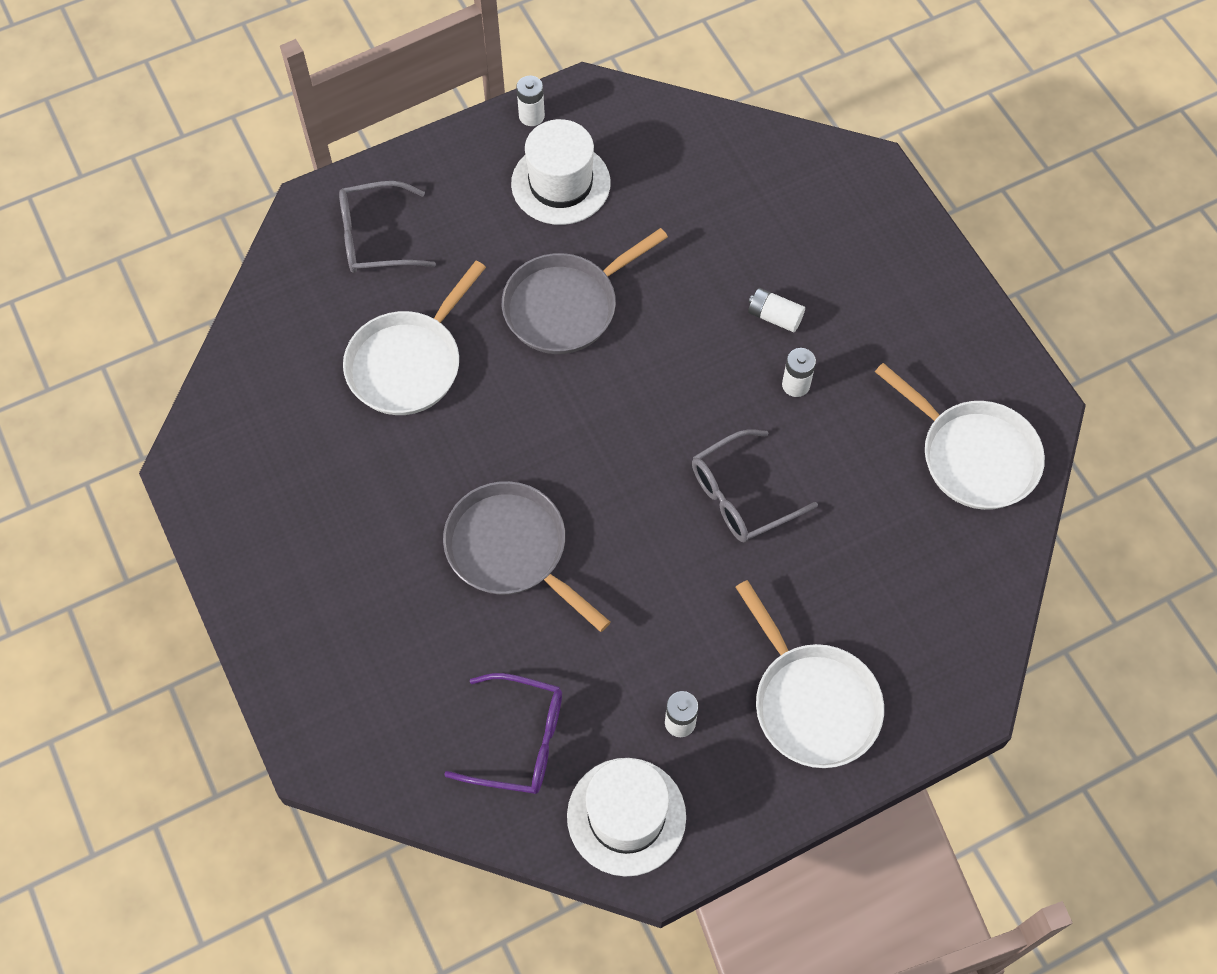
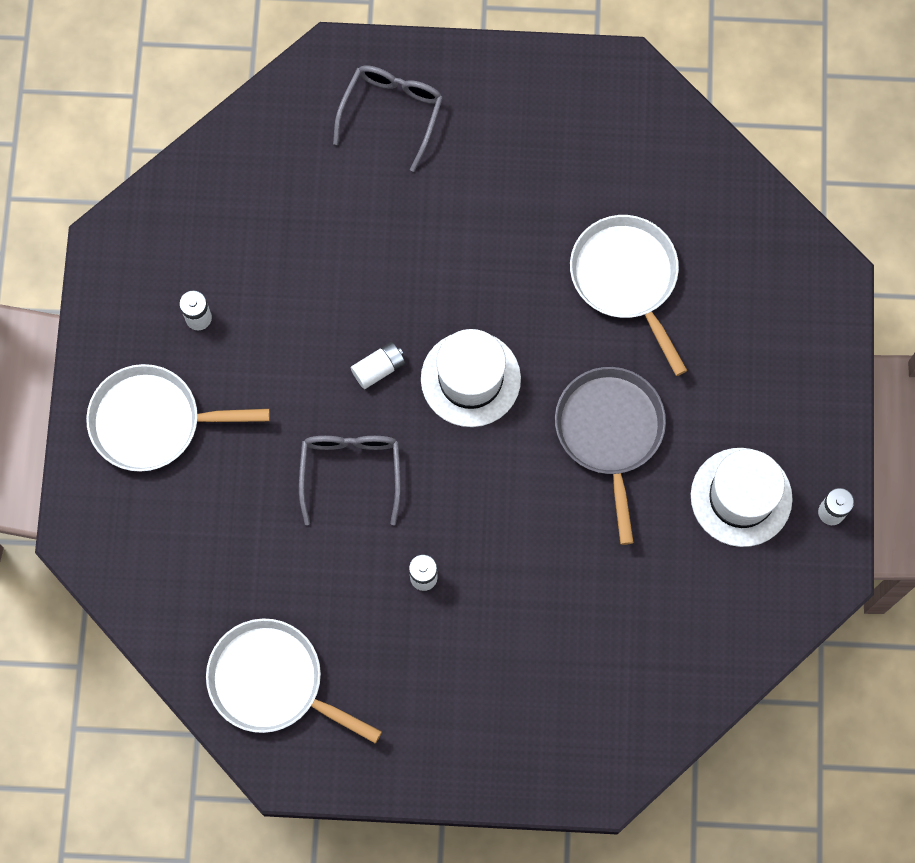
camera: 120 degrees right, 10 degrees up
(375, 238) = (769, 313): grey glasses -> grey glasses (392, 113)
(512, 550) = (411, 272): grey pan -> none
(519, 740) = (256, 199): purple glasses -> none
(626, 816) = (154, 242): white hat -> white hat (470, 379)
(774, 316) = (499, 600): white battery -> white battery (378, 369)
(973, 455) = (272, 681): white pan -> white pan turned 45 degrees clockwise

